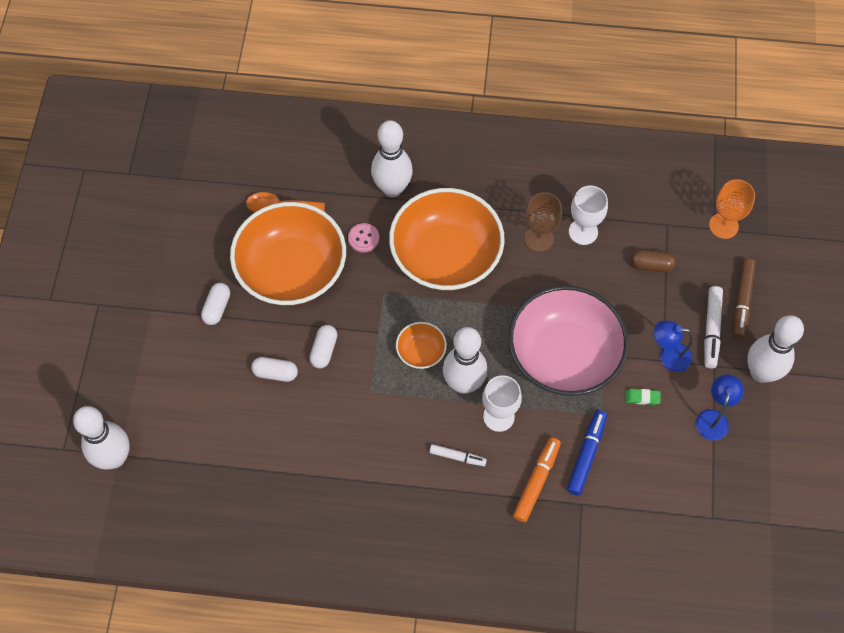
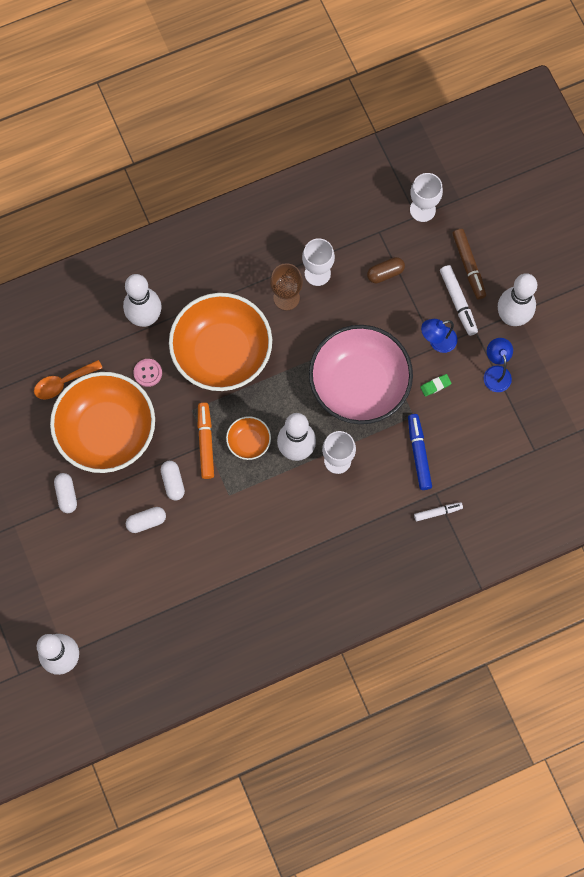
camera: 30 degrees left, 10 degrees up
(457, 457) = (324, 509): white marker -> white marker (437, 512)
(536, 482) = (393, 495): orange marker -> orange marker (205, 442)
(723, 226) = (422, 209): orange goblet -> white goblet

